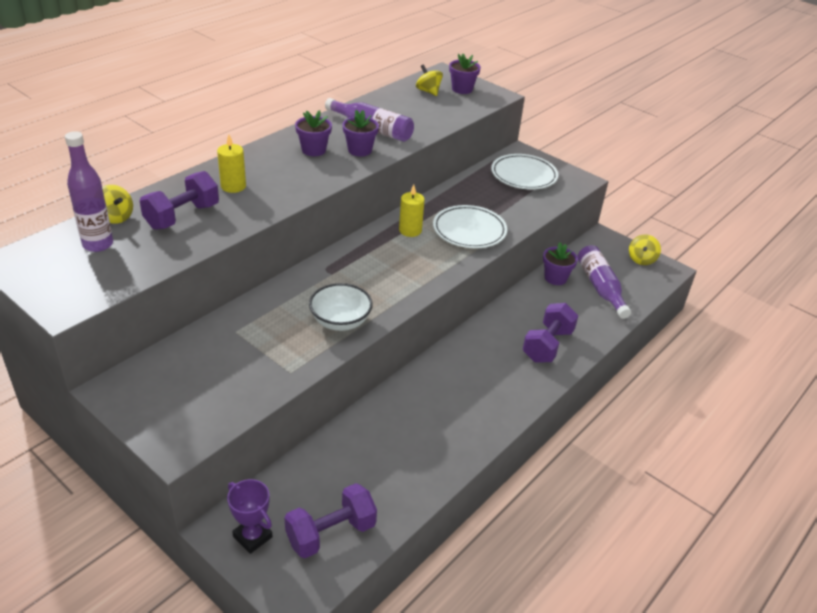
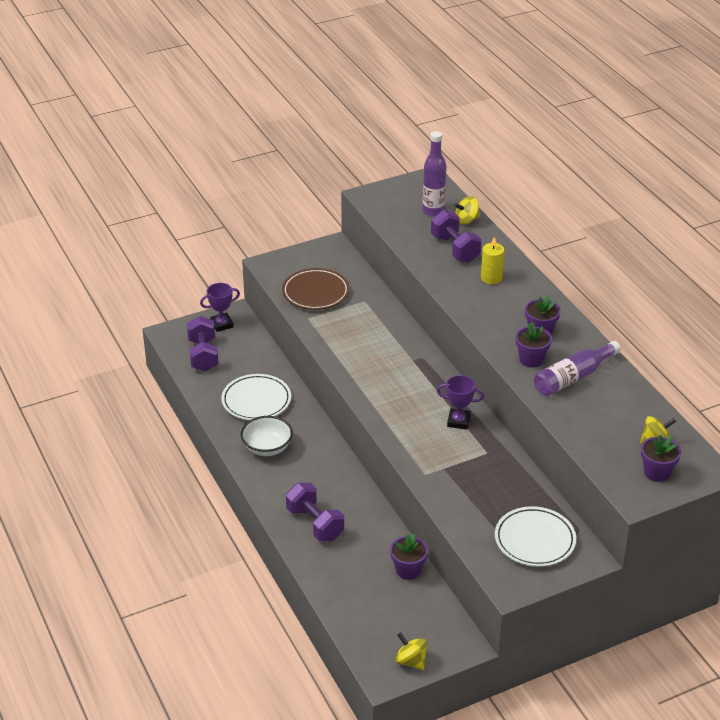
camera: 115 degrees right, 0 degrees up
(232, 379) = (315, 292): none -> brown plate
(340, 321) = (350, 351): white bowl -> white bowl (267, 448)
(410, 230) = (458, 421): yellow candle -> purple trophy
(469, 230) = (443, 461): white plate -> white plate (256, 400)
(600, 287) = (378, 600): purple bottle -> none

